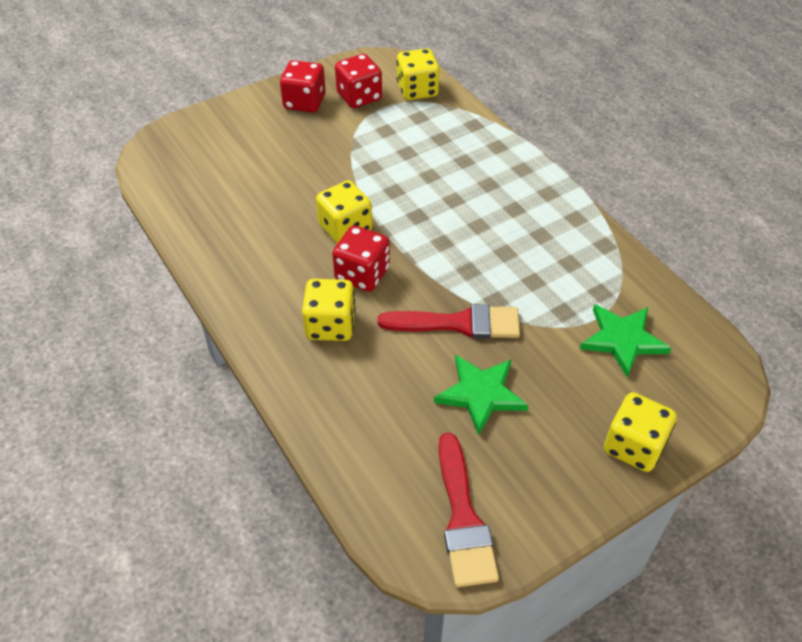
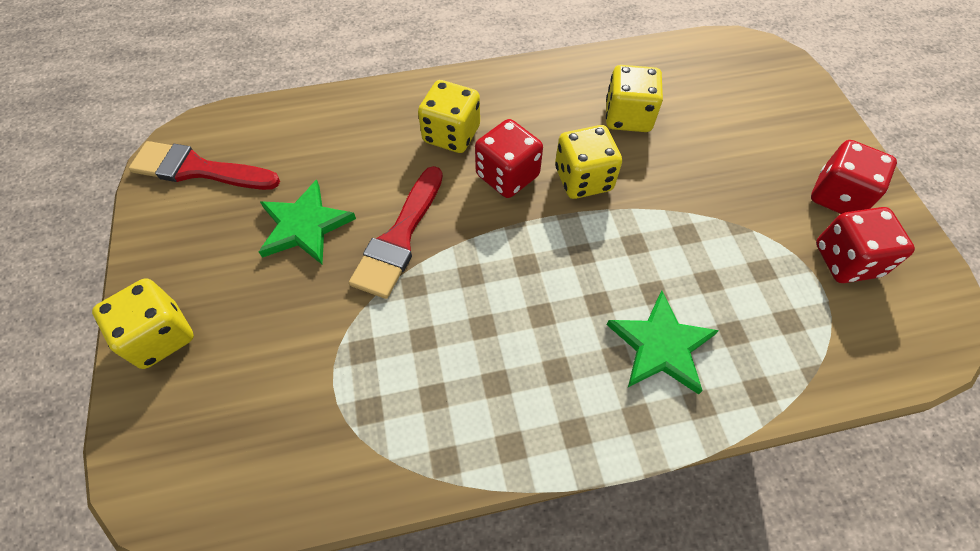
camera: 110 degrees right, 10 degrees up
(417, 90) = (859, 341): yellow dice -> yellow dice (628, 117)
(622, 340) = (287, 397): green star -> green star (661, 346)

